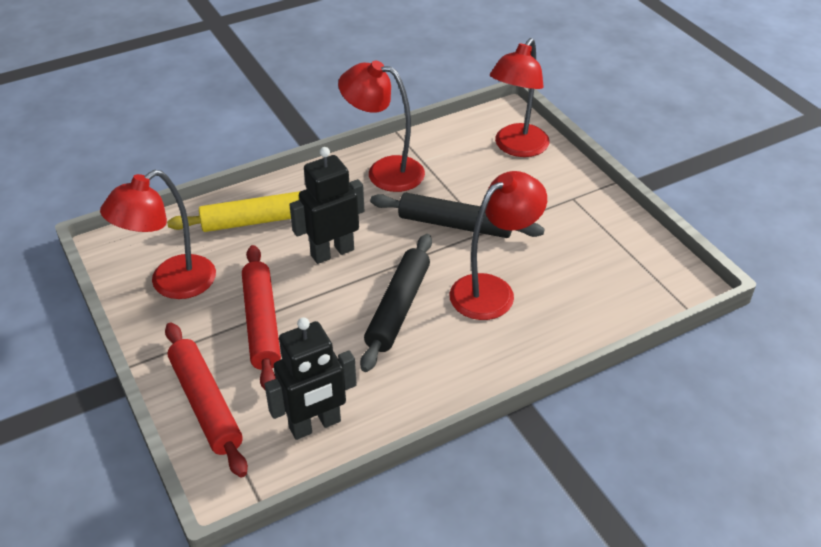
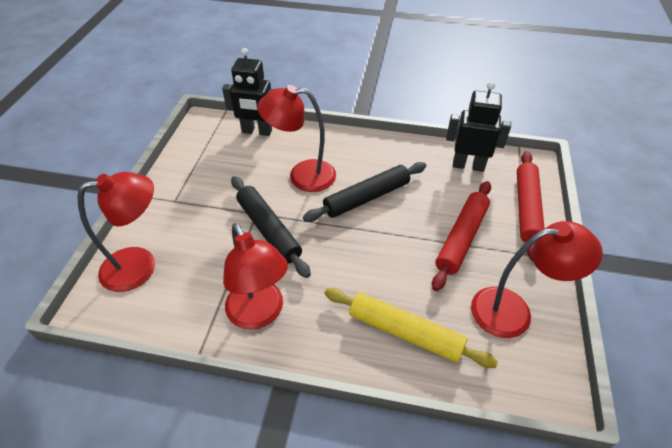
camera: 140 degrees left, 5 degrees up
(332, 252) = (372, 262): black robot -> black robot (257, 131)

